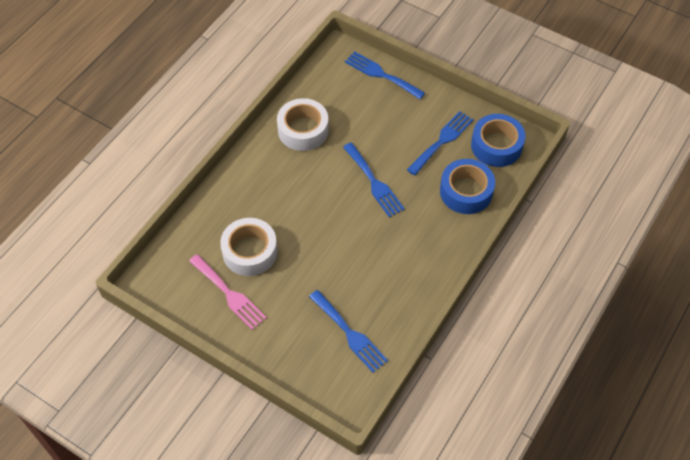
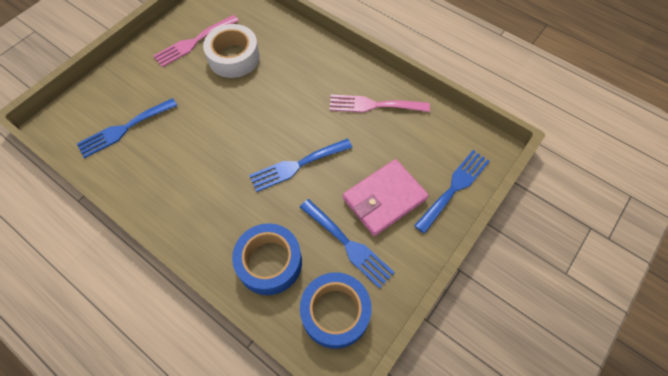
camera: 95 degrees right, 5 degrees up
(303, 130) = (373, 105): white tape -> pink fork
(398, 119) = (384, 199): none -> pink wallet

